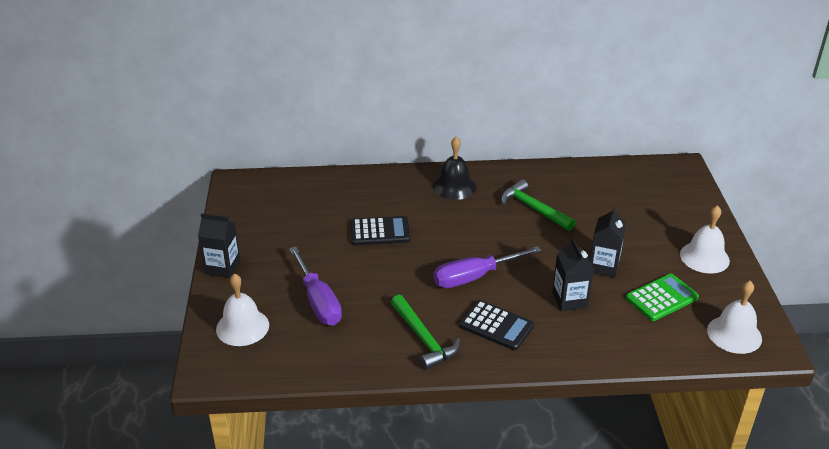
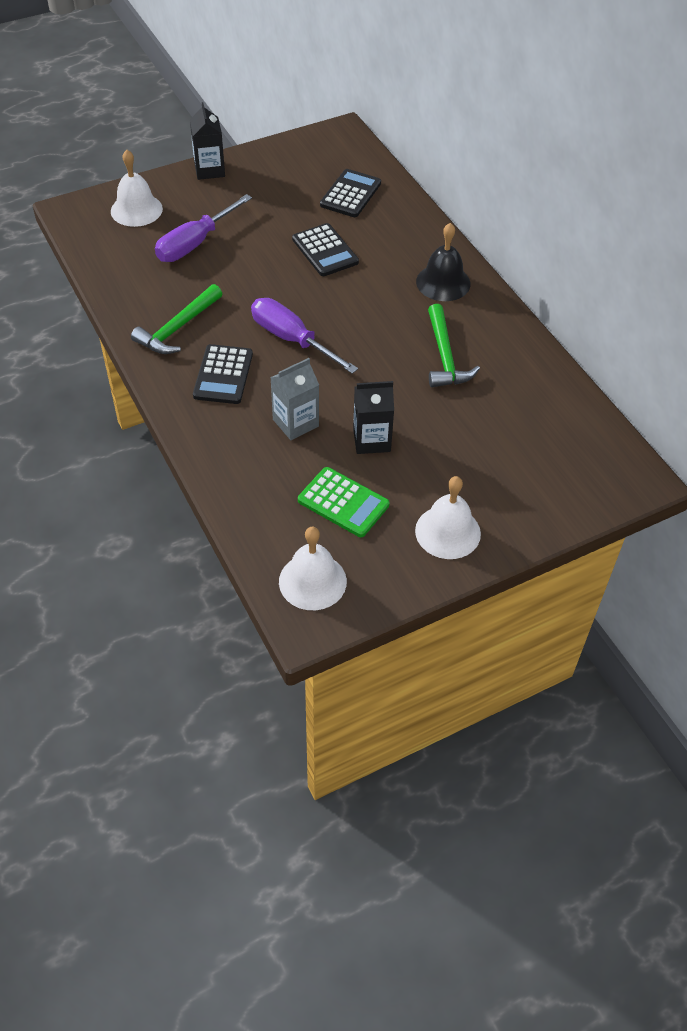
camera: 65 degrees right, 15 degrees up
(319, 200) = (350, 194): none -> black calculator
(533, 208) = (445, 356): green hammer -> green hammer turned 150 degrees clockwise
(569, 300) = (295, 423): black carton -> grey carton

